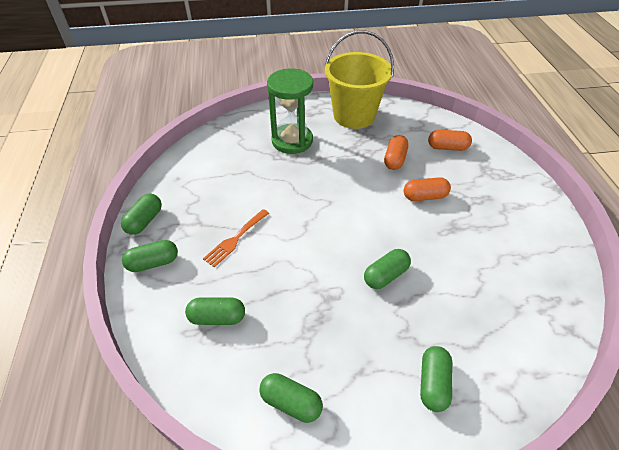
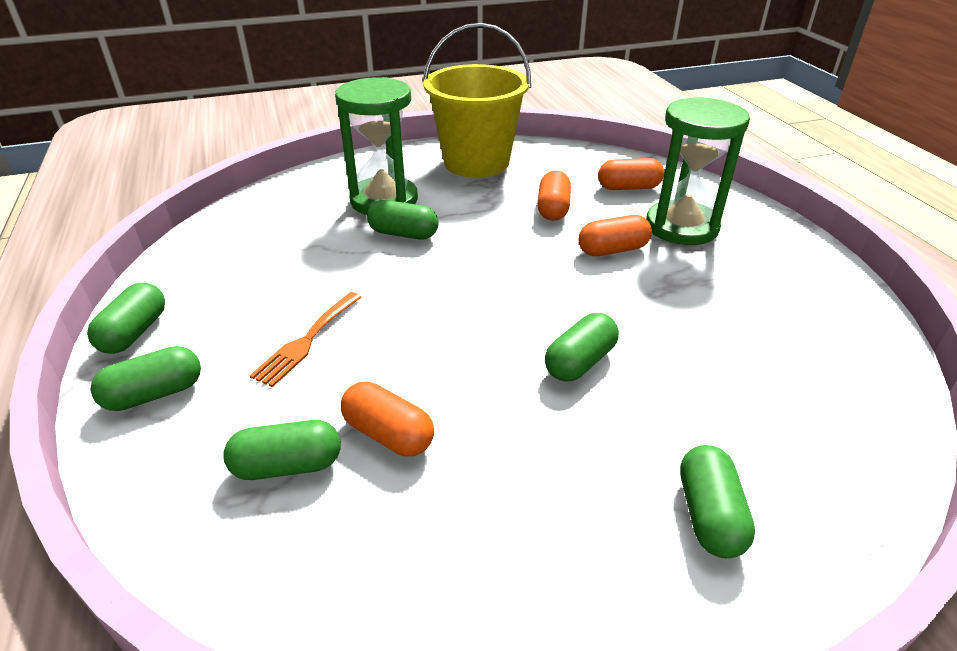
camera: 10 degrees left, 10 degrees down
(271, 306) = (388, 434): none -> orange capsule
(291, 402) = (454, 590): green capsule -> green capsule (403, 234)
(473, 183) = (681, 227): none -> green hourglass

